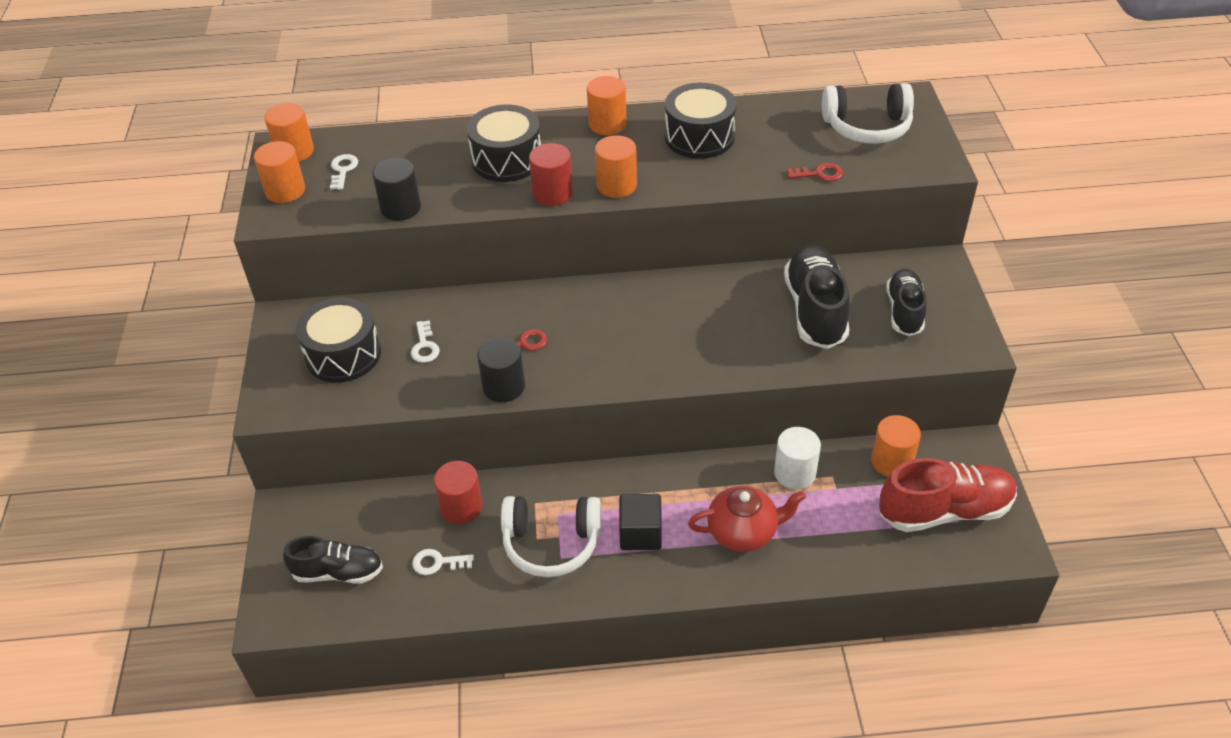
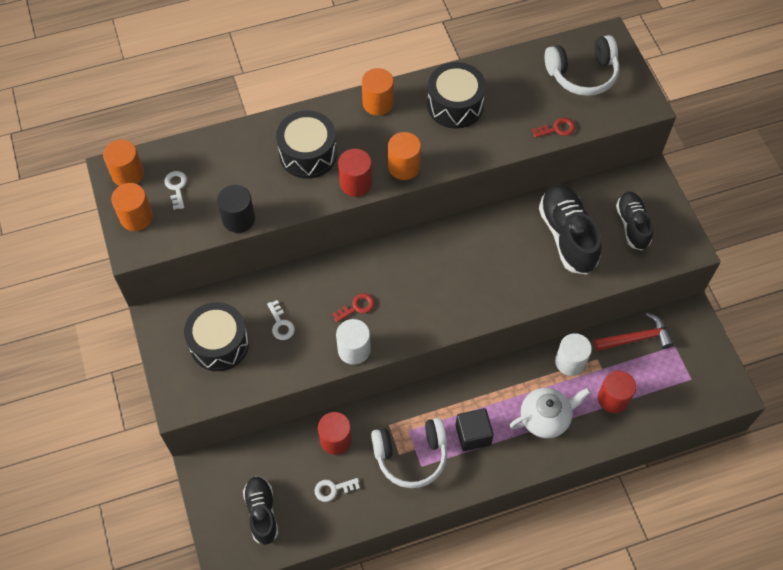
camera: 15 degrees left, 15 degrees up
(338, 572) = (262, 512): black shoe -> black shoe turned 90 degrees counterclockwise
(504, 386) = (354, 350): black cylinder -> white cylinder
(743, 532) = (545, 418): red teapot -> white teapot
(842, 525) = (613, 398): none -> red cylinder
(891, 461) = (636, 338): orange cylinder -> red hammer
(944, 511) = (680, 372): red shoe -> none

